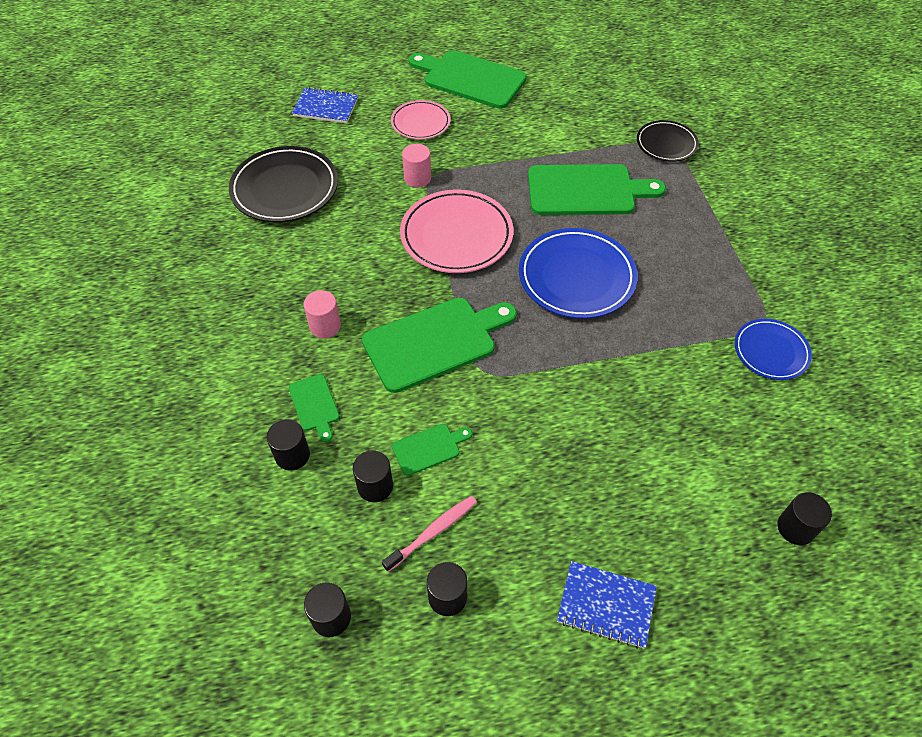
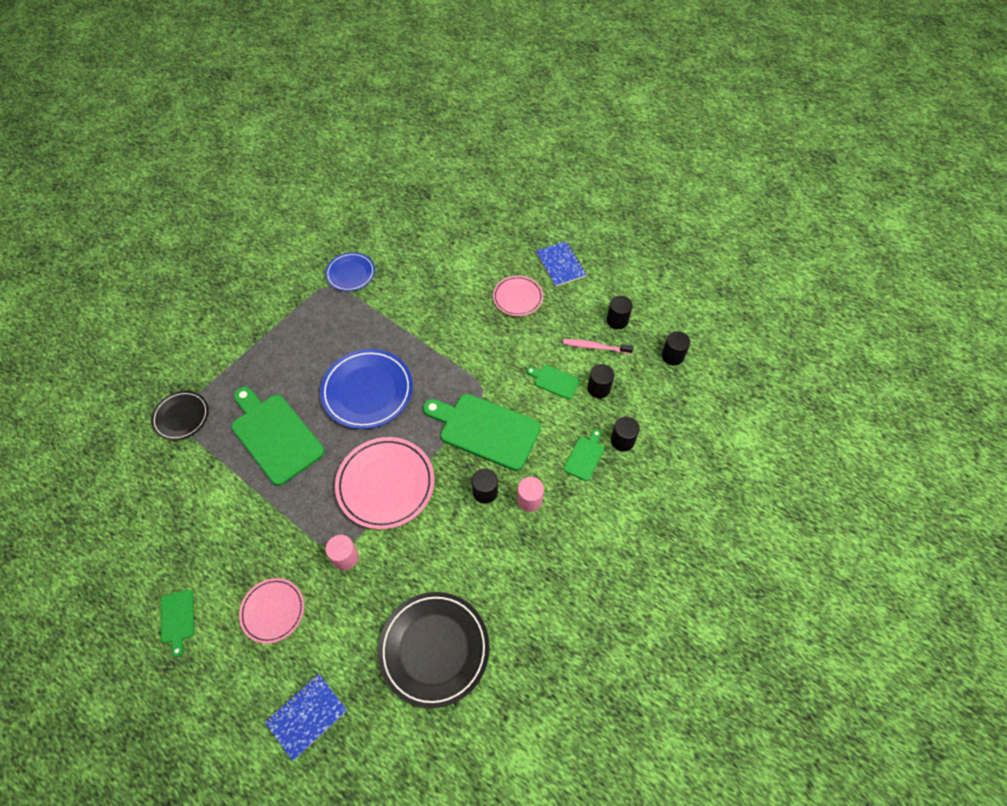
camera: 130 degrees left, 5 degrees up
(326, 107) = (307, 716): blue notebook -> blue notebook turned 75 degrees clockwise
(470, 79) = (177, 619): green cutting board -> green cutting board, size x0.47
(589, 503) = (517, 297): none -> pink plate
(795, 528) = (456, 222): black cylinder -> black cylinder (485, 492)

